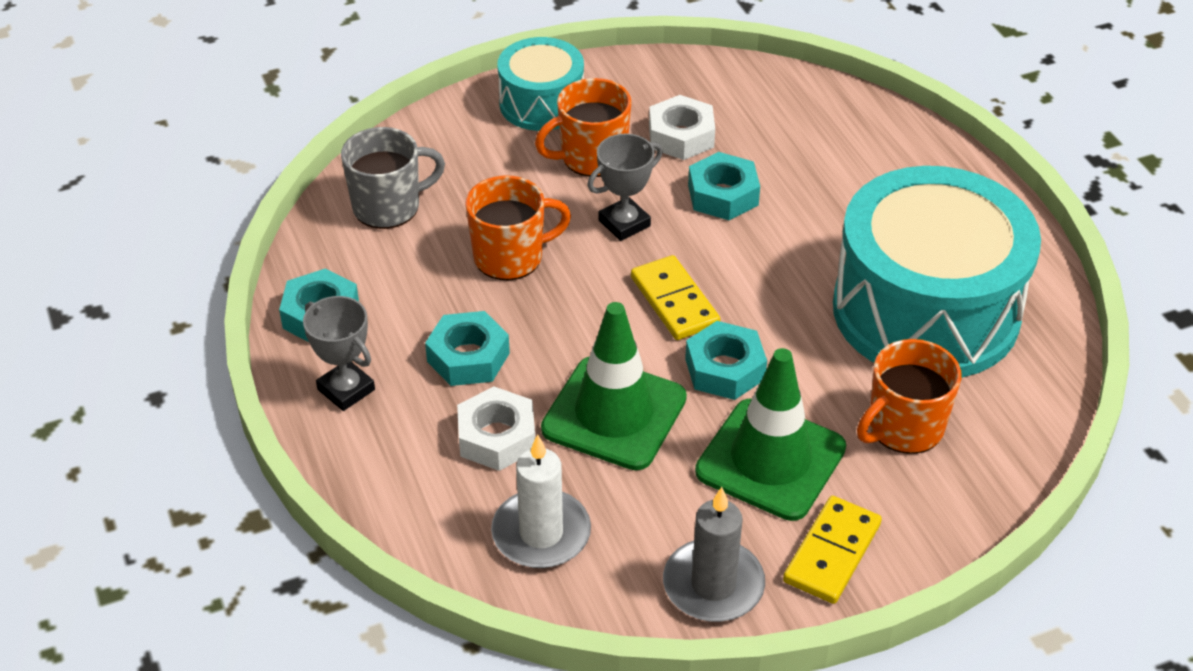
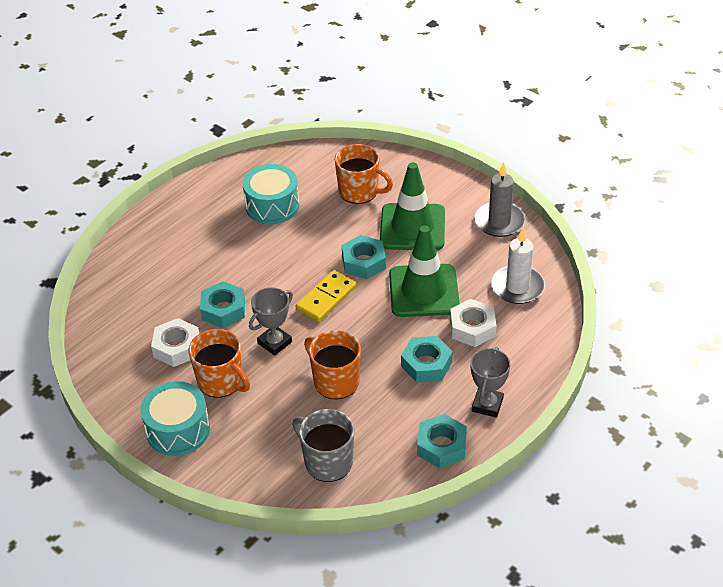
camera: 115 degrees left, 0 degrees up
(624, 223) = (274, 342): grey trophy -> grey trophy turned 75 degrees counterclockwise
(831, 553) = (452, 192): yellow domino -> none
(926, 311) = (272, 206): turquoise drum -> turquoise drum, size x0.52

